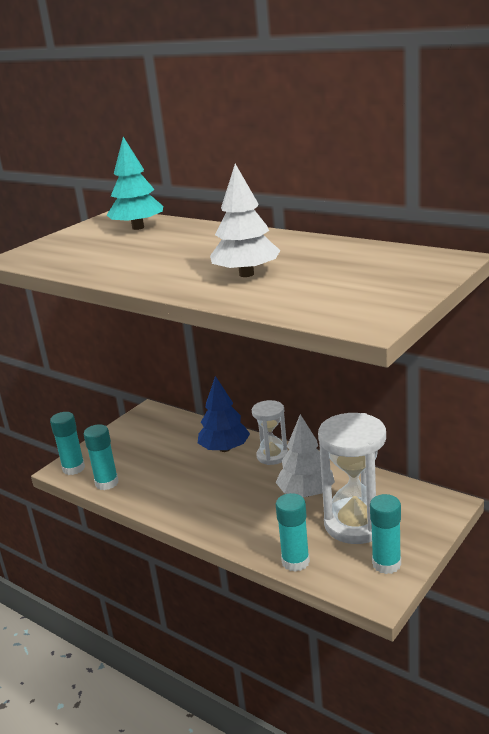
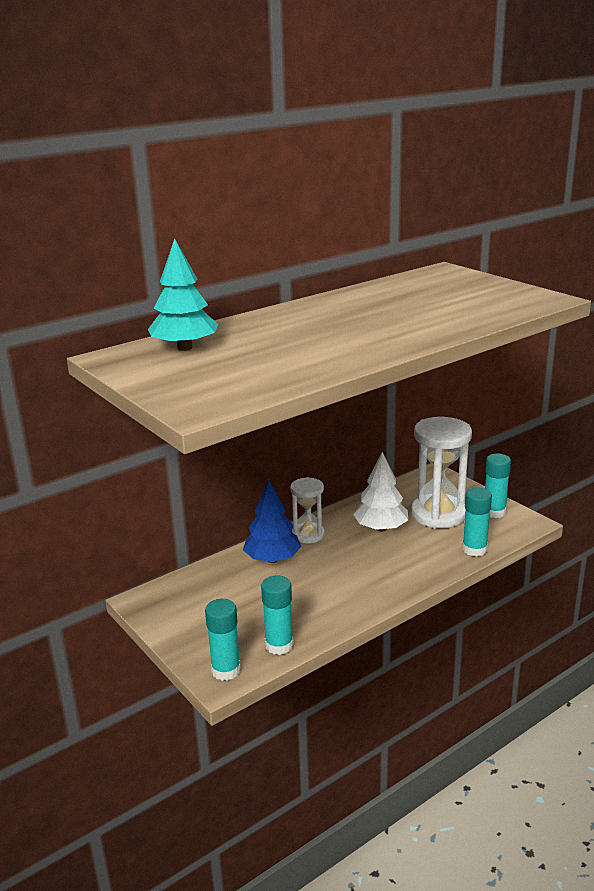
camera: 75 degrees left, 0 degrees up
(246, 274) = (406, 319): white tree -> none

